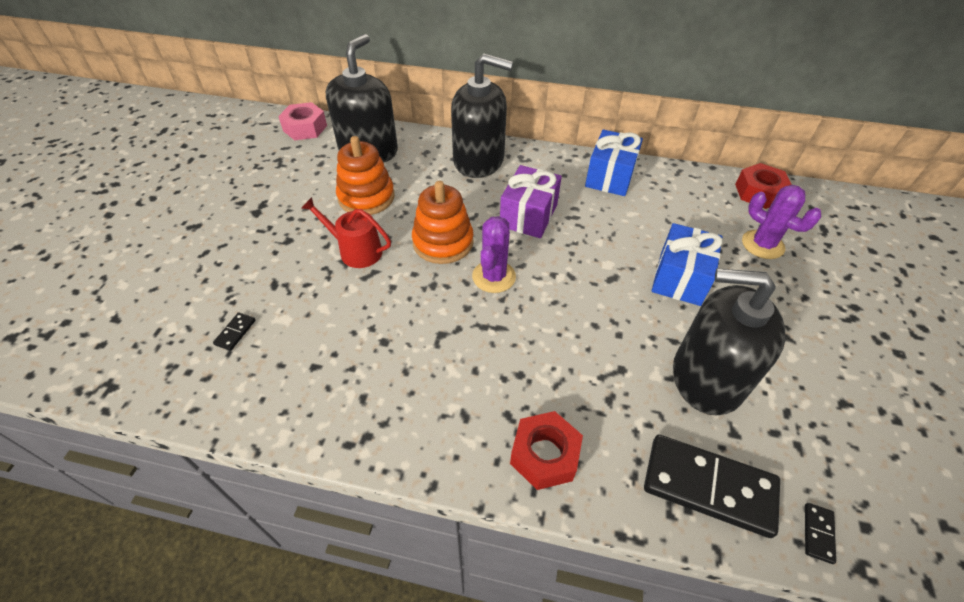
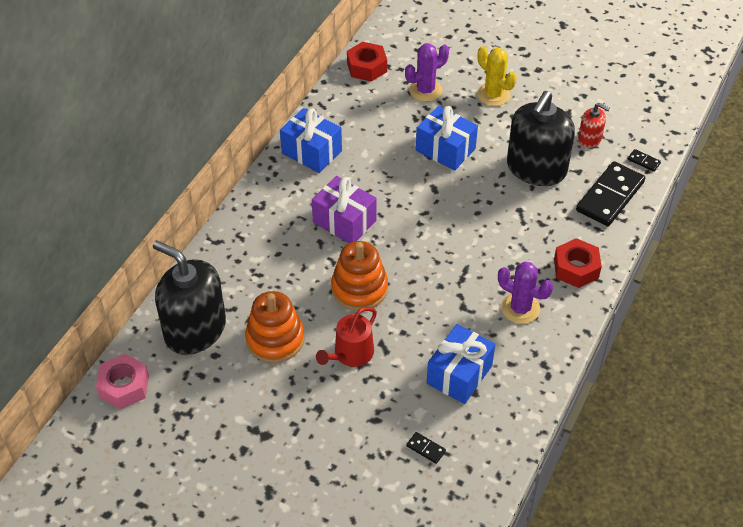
camera: 75 degrees left, 0 degrees up
(340, 346) = (459, 374): none -> blue gift
(479, 160) = (250, 240): black soap dispenser -> none
(494, 277) = (411, 261): purple cactus -> purple cactus (520, 308)
(808, 310) = (493, 95): none -> yellow cactus
(811, 440) = (589, 139): none -> red soap dispenser

